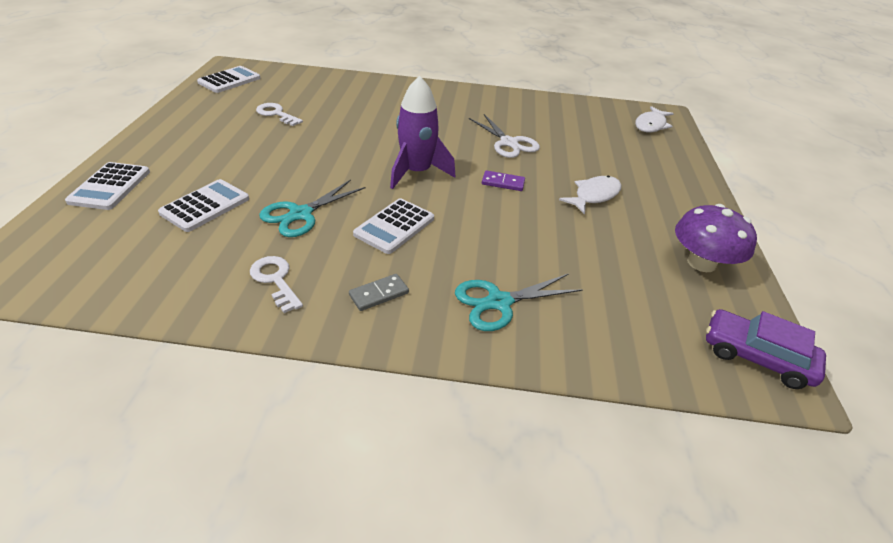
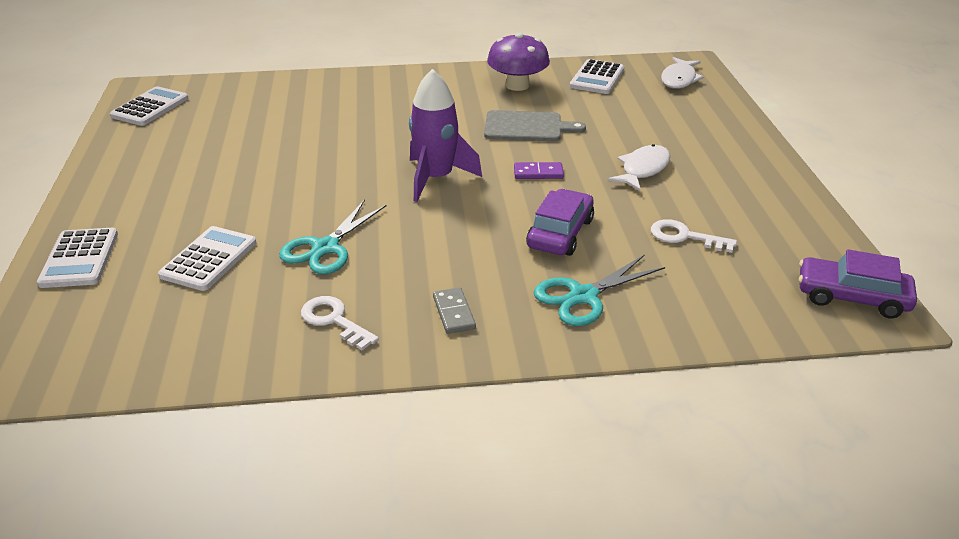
camera: 10 degrees left, 5 degrees down
(276, 114) = (234, 139): white key -> white key (685, 237)
(379, 294) = (454, 313): grey domino -> grey domino turned 60 degrees counterclockwise
(394, 226) = (438, 241): white calculator -> white calculator (597, 78)
(501, 239) = (560, 233): none -> purple car
(509, 143) = (527, 127): white scissors -> grey cutting board
(701, 263) = (775, 218): purple mushroom -> purple mushroom (517, 85)

